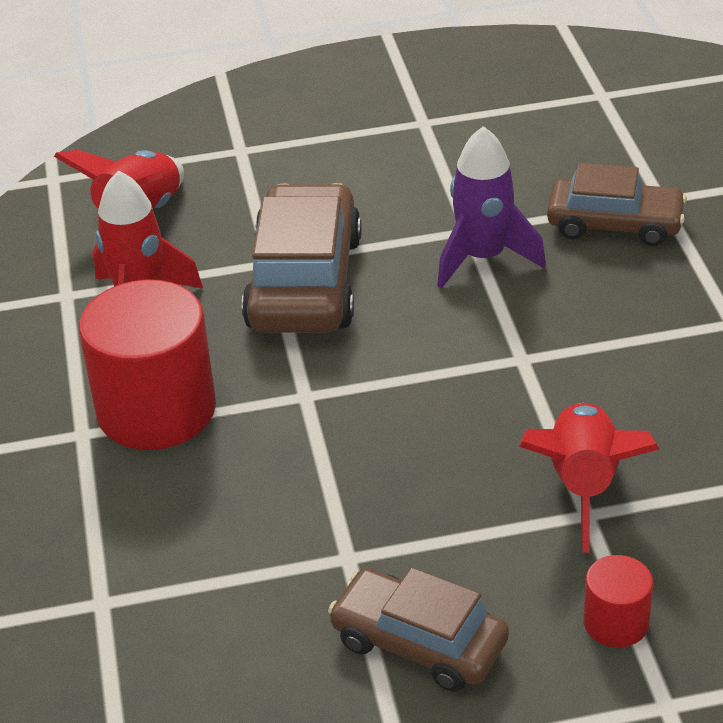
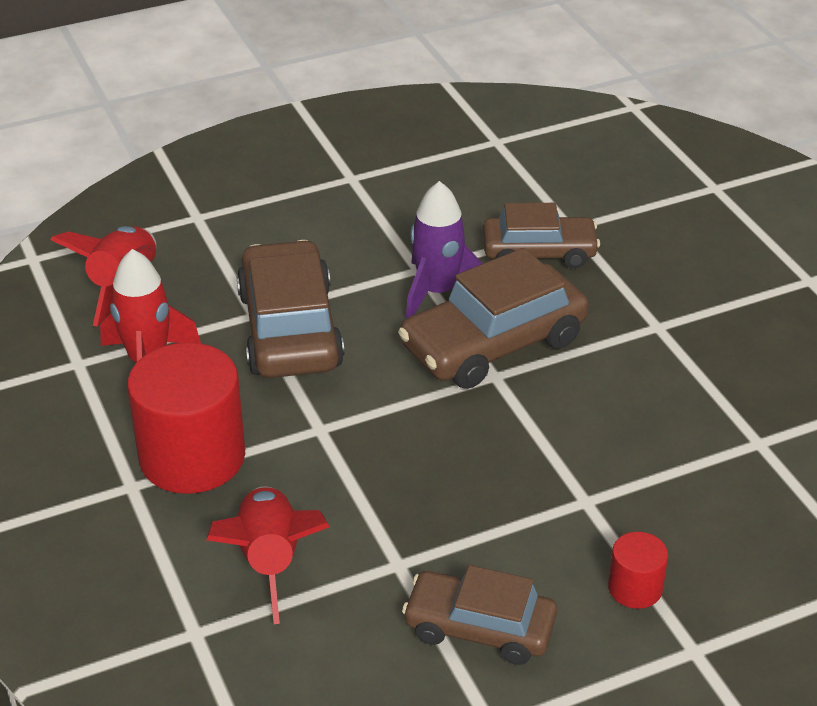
camera: 15 degrees left, 0 degrees up
(530, 322) = (493, 343): none -> brown car
(583, 486) = (576, 477): red rocket -> red rocket (269, 561)

